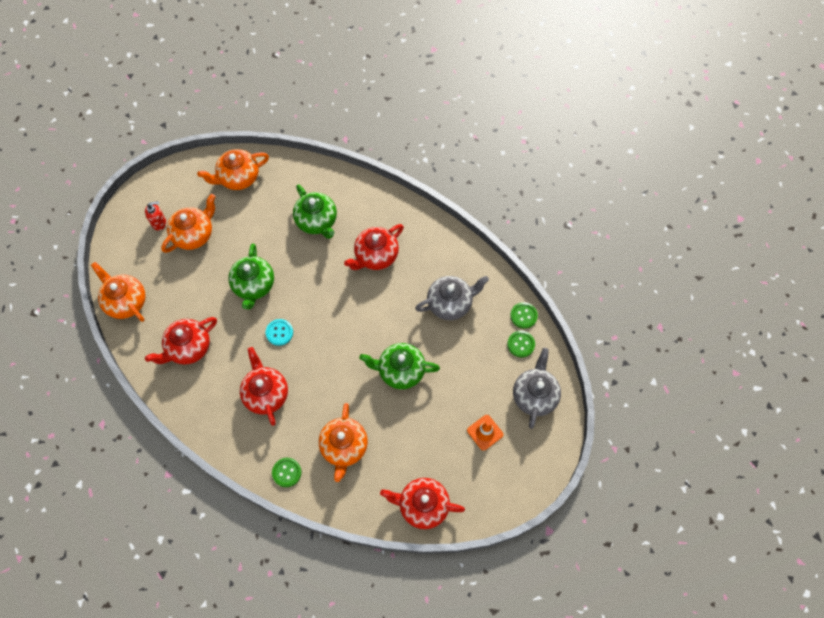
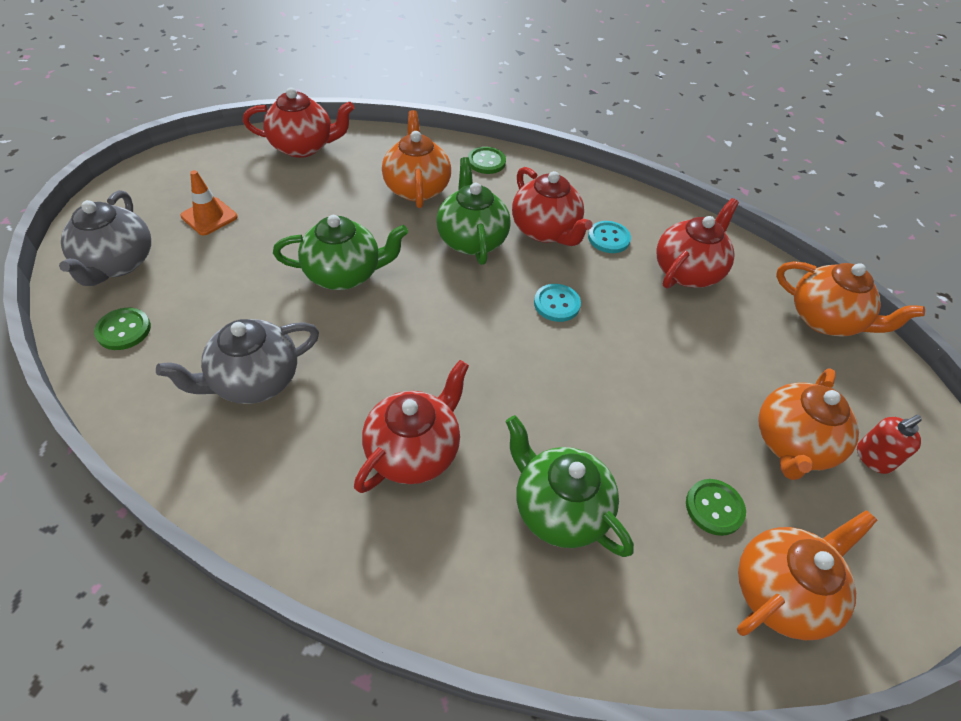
camera: 165 degrees right, 15 degrees down
(226, 382) = (608, 238): none -> turquoise button
(254, 286) = (631, 367): green teapot -> green teapot (471, 239)
(523, 315) = (106, 376): green button -> green button (714, 508)

